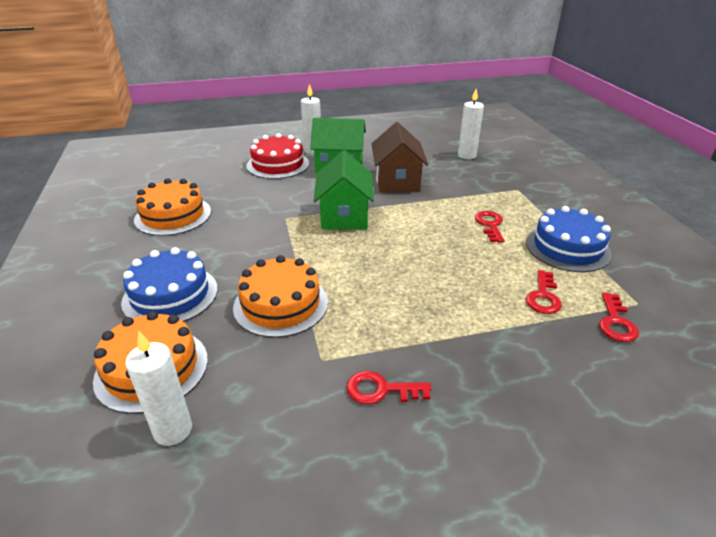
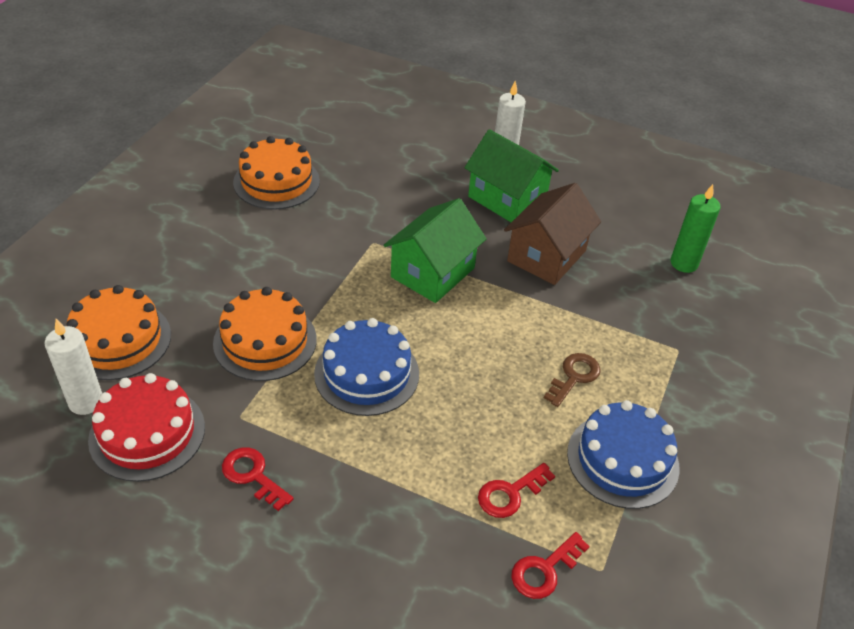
camera: 35 degrees right, 10 degrees up
(170, 295) = (192, 275): blue cake -> blue cake (367, 373)
(278, 164) = (442, 162): red cake -> red cake (147, 433)
(467, 155) = (684, 263): white candle -> green candle
(490, 225) = (574, 377): red key -> brown key

